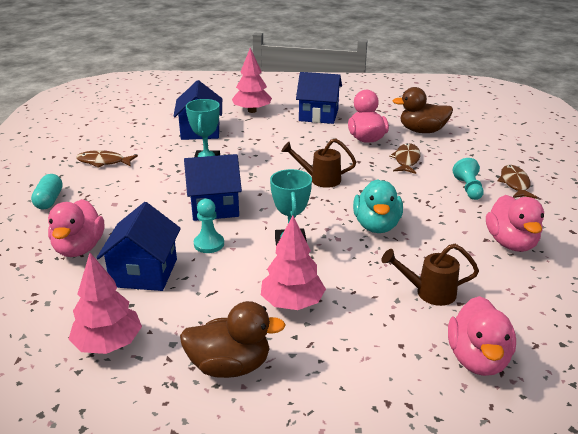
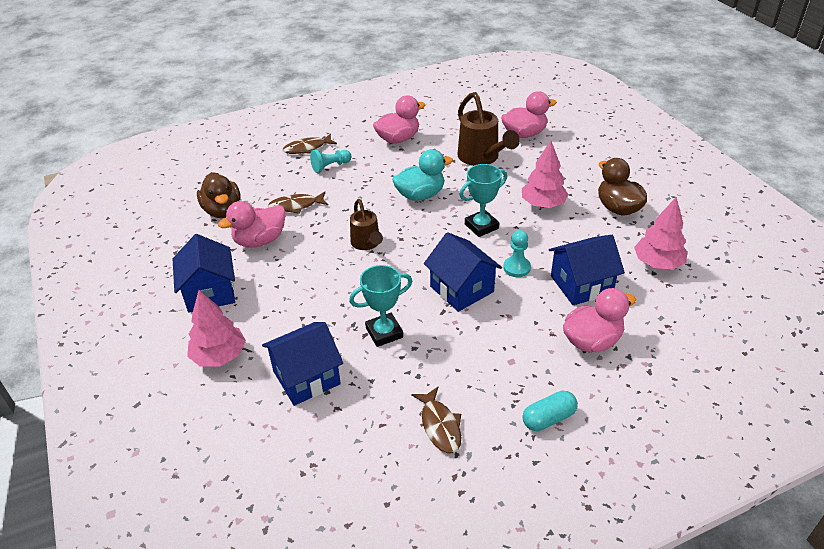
camera: 115 degrees left, 10 degrees up
(428, 292) = (482, 158): brown watering can -> brown watering can, size x1.59

